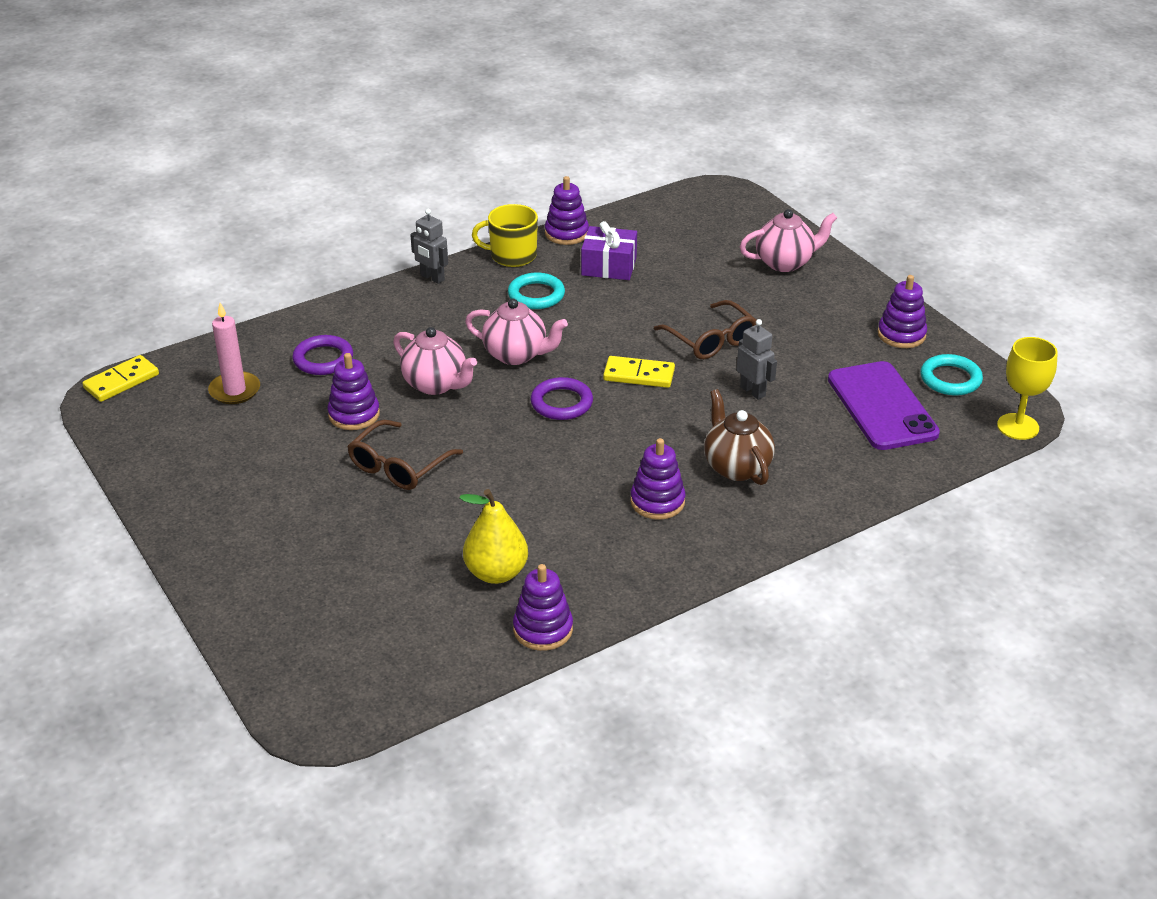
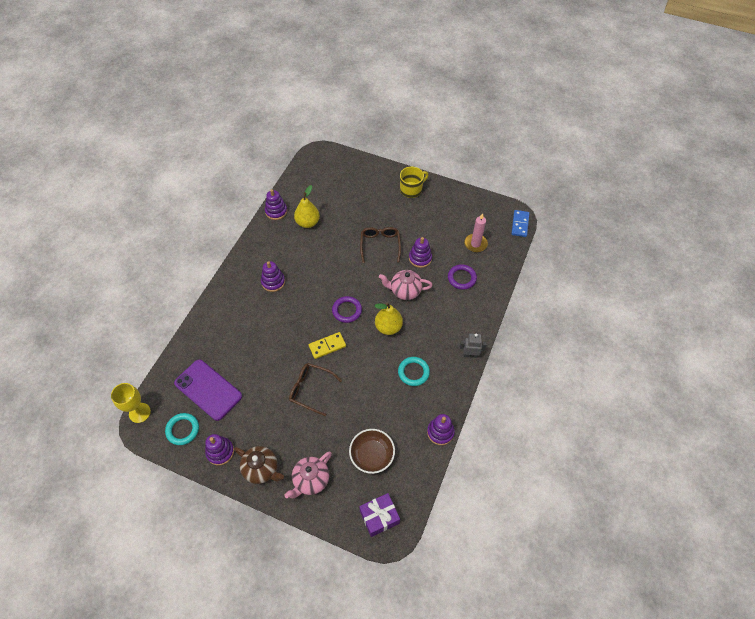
camera: 145 degrees right, 20 degrees up
(121, 381) = (520, 224): yellow domino -> blue domino
(512, 255) = (450, 395): yellow mug -> yellow mug (411, 190)
(516, 355) = (388, 327): pink teapot -> yellow pear
(609, 266) = (398, 417): purple gift -> purple gift (379, 517)
(680, 251) = (372, 455): none -> brown bowl
(736, 467) = (253, 316): brown teapot -> brown teapot (261, 469)
(753, 391) = (271, 365): grey robot -> none

